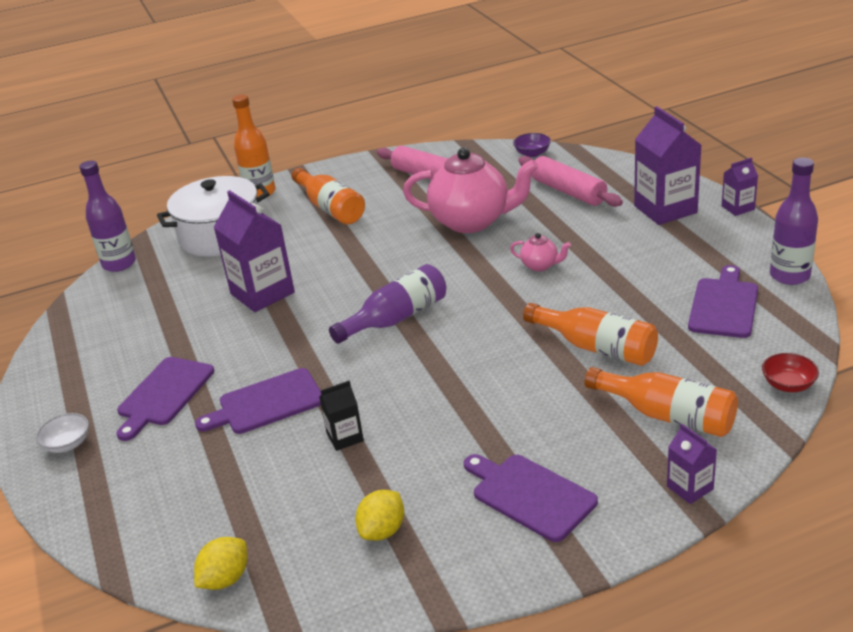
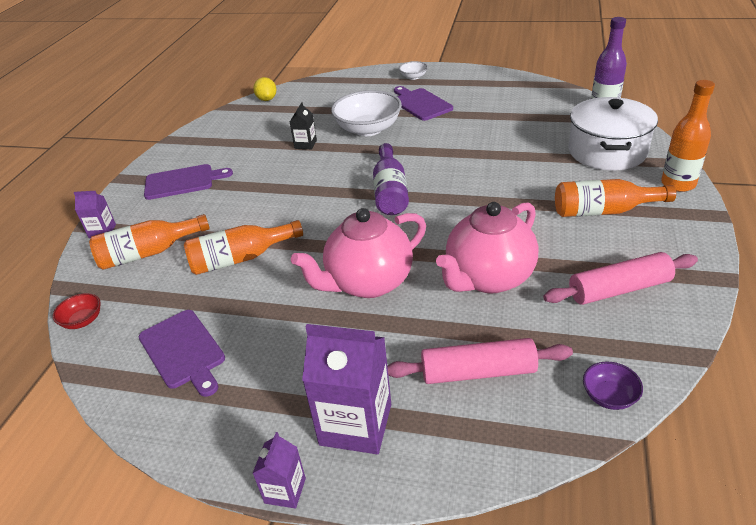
camera: 125 degrees right, 5 degrees up
(262, 293) = (492, 151): purple carton -> none
(266, 403) = (368, 129): purple cutting board -> white bowl
(382, 531) = (231, 138): yellow lemon -> none
(540, 265) = (368, 283): pink teapot -> pink teapot, size x2.32
(789, 276) = (150, 425): purple bottle -> none

